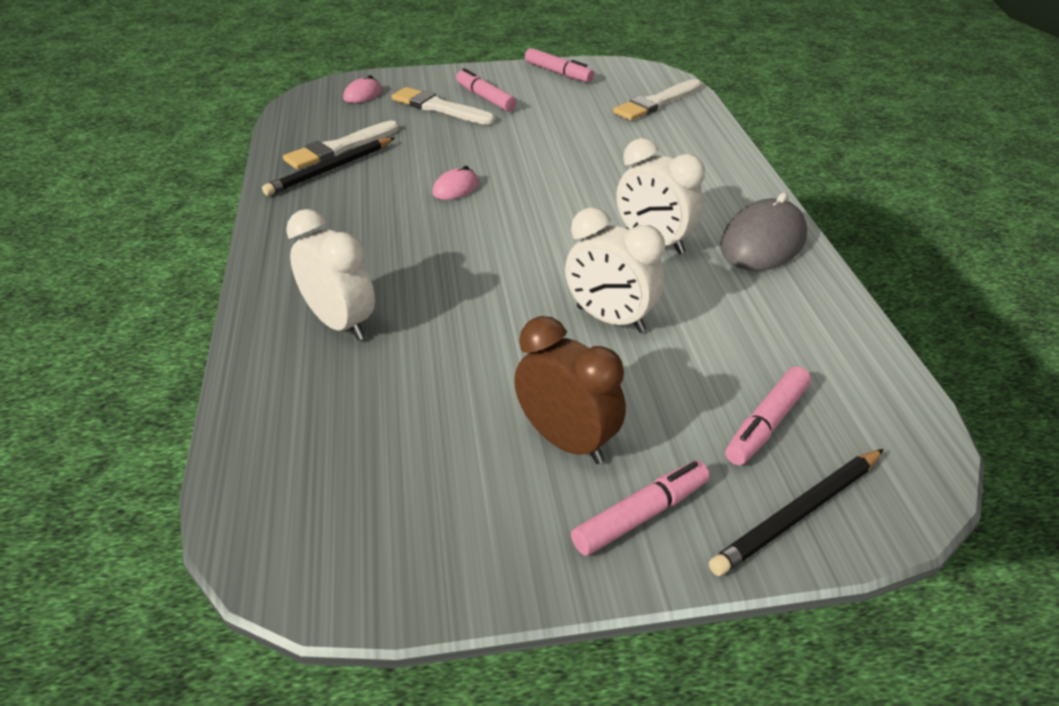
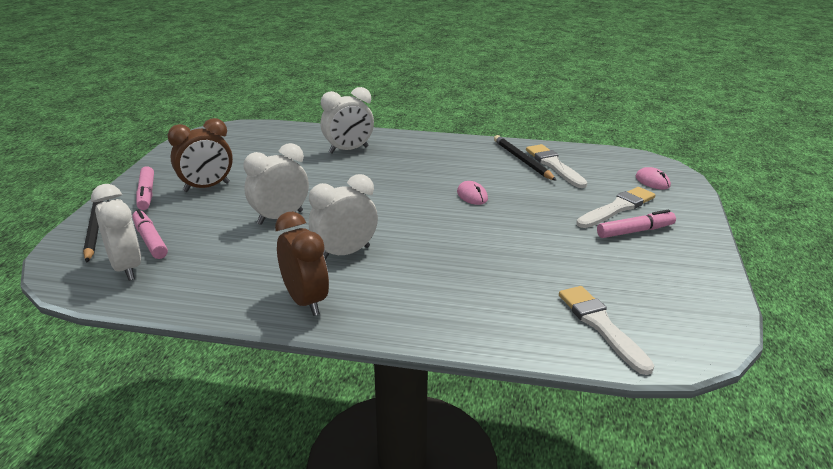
camera: 110 degrees right, 10 degrees down
(558, 73) = (697, 282): pink marker -> none
(763, 242) = (306, 301): grey mouse -> brown clock
(844, 410) = (126, 268): none -> white clock

